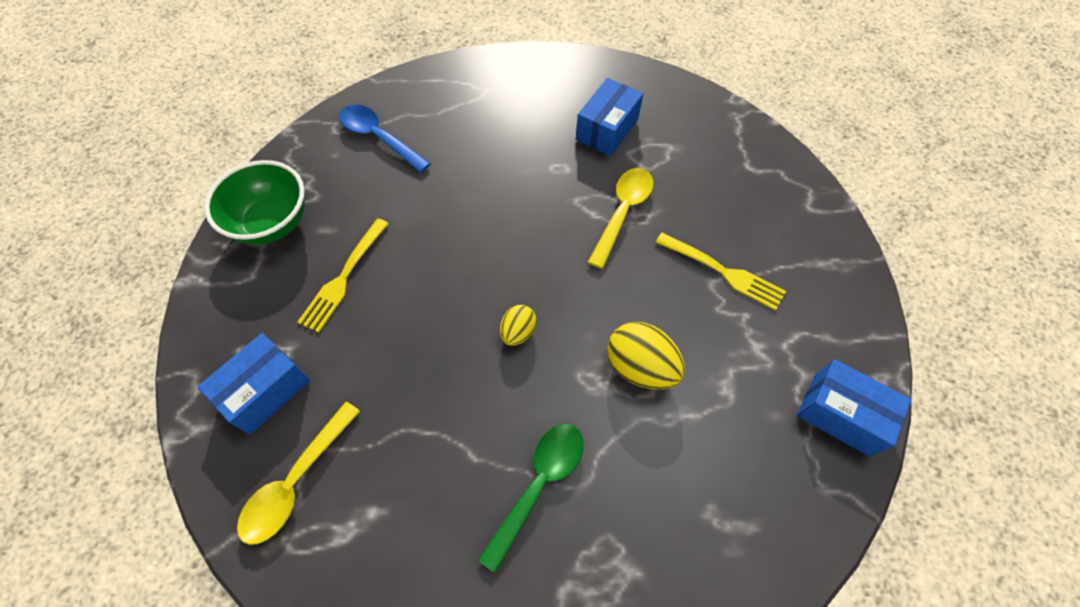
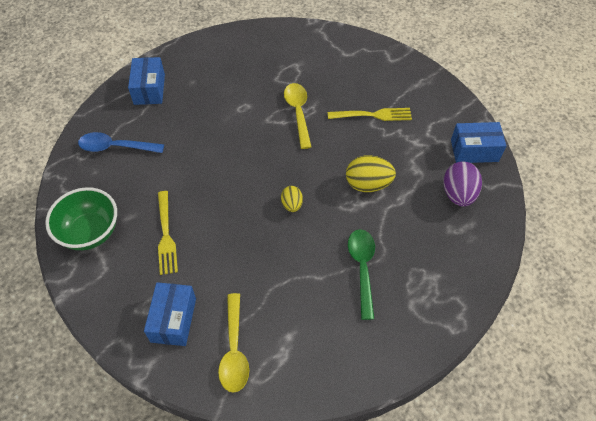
camera: 35 degrees left, 5 degrees down
(607, 129) = (253, 72): blue box -> blue box (149, 89)
(764, 466) = (458, 194): none -> purple egg

